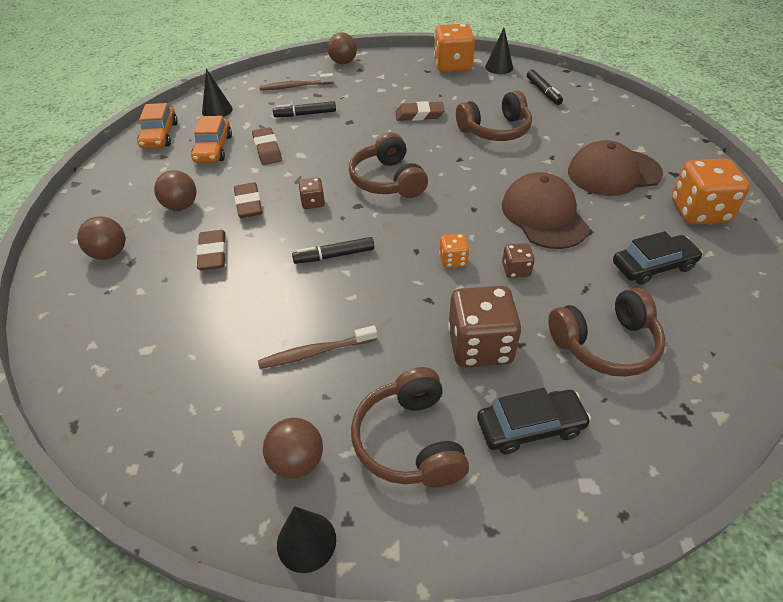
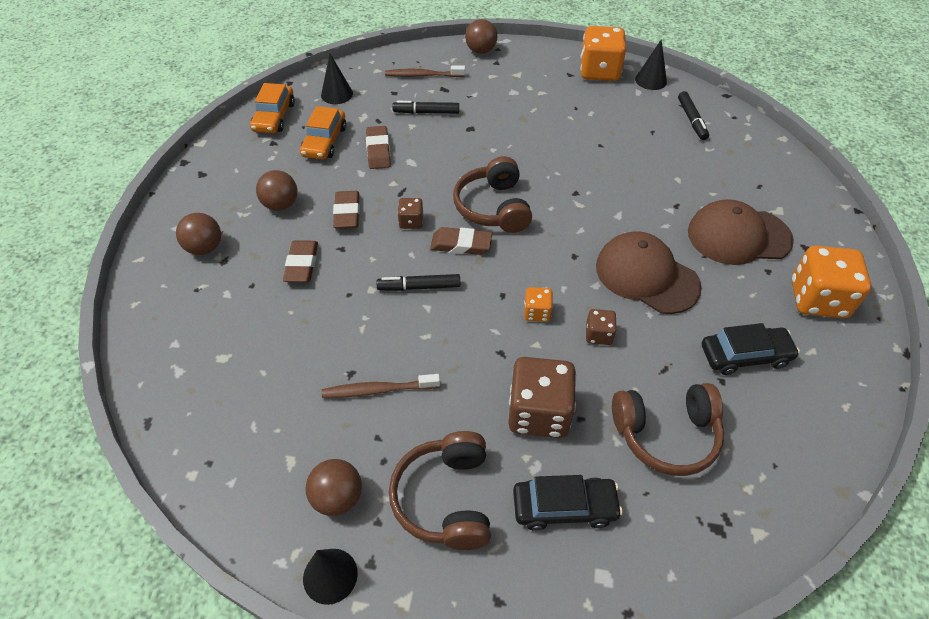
camera: 10 degrees right, 5 degrees up
(419, 115) = (546, 131): brown eraser -> brown eraser (461, 244)
(495, 130) = (624, 162): brown headphones -> none
(544, 215) = (646, 276): brown cap -> brown cap turned 45 degrees counterclockwise

